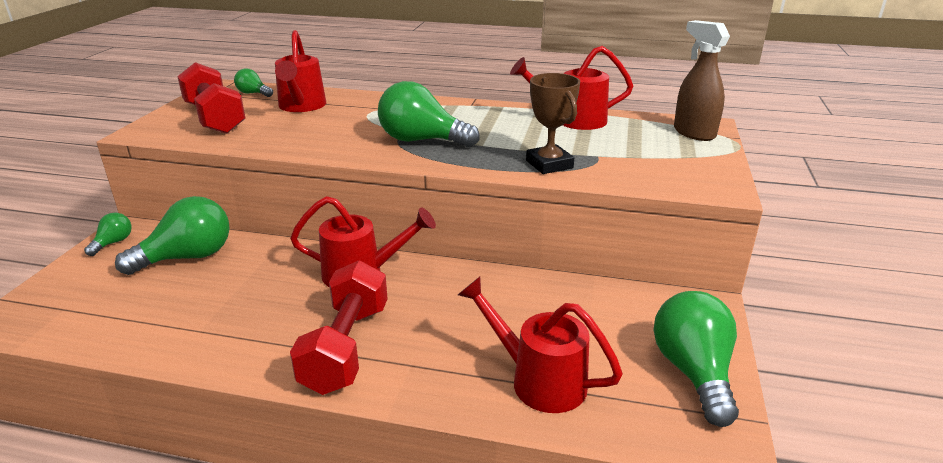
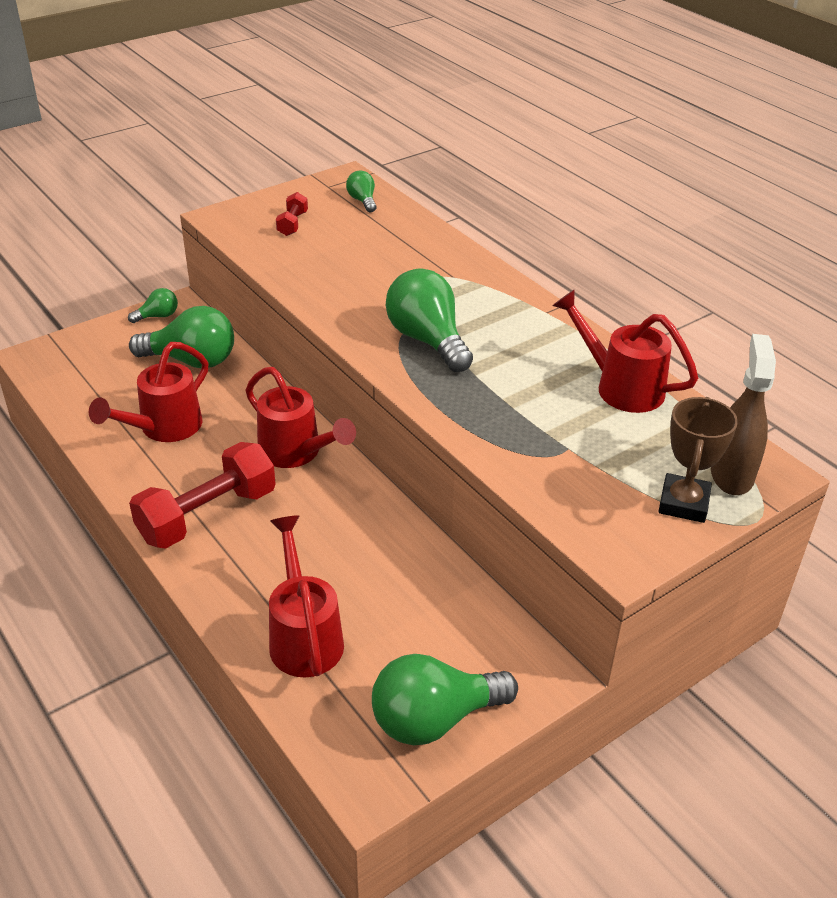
camera: 40 degrees right, 10 degrees up
(214, 118) = (292, 224): red dumbbell -> red dumbbell, size x0.47
(301, 106) = (382, 240): red watering can -> red watering can (164, 428)
(549, 164) = (501, 433): brown trophy -> brown trophy (683, 503)
(693, 372) = (434, 719): green light bulb -> green light bulb turned 150 degrees counterclockwise

